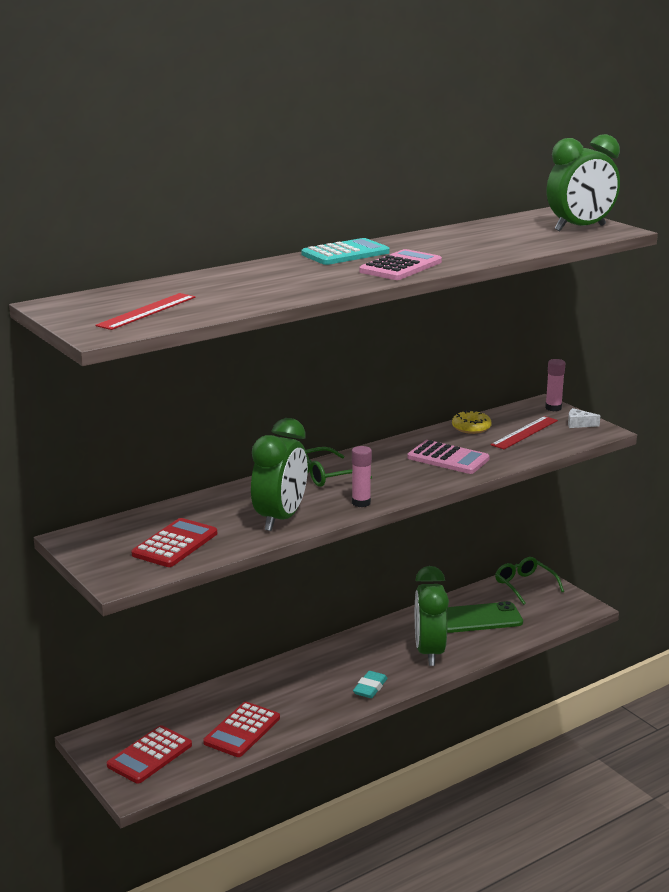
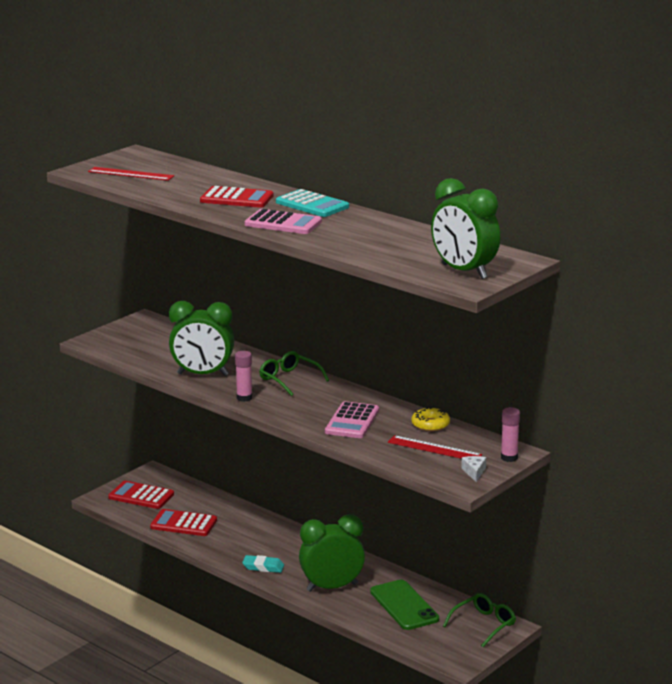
camera: 75 degrees right, 0 degrees up
(175, 544) = (148, 348): red calculator -> red calculator (236, 198)

